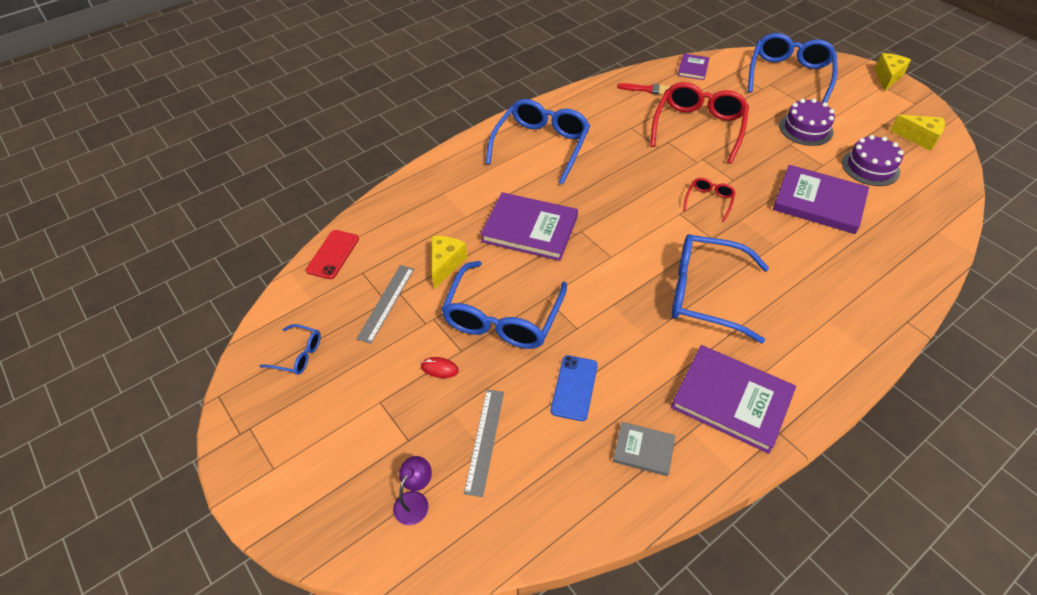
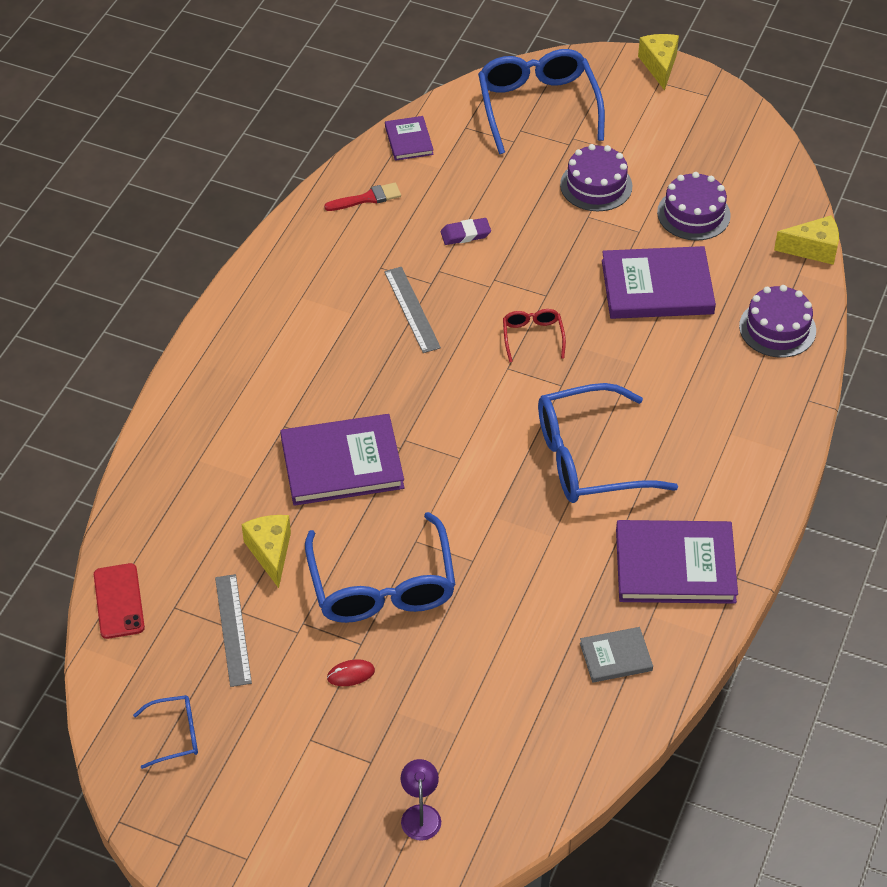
camera: 30 degrees left, 0 degrees up
(485, 440) = (451, 724): grey ruler -> grey ruler (412, 309)
(541, 145) = (281, 340): blue glasses -> none
(574, 388) = (509, 627): blue phone -> none
(698, 127) = (465, 234): red glasses -> purple eraser
(903, 261) = (777, 328): none -> purple cake
(919, 138) = (731, 149): yellow cheese -> yellow cheese (813, 249)

